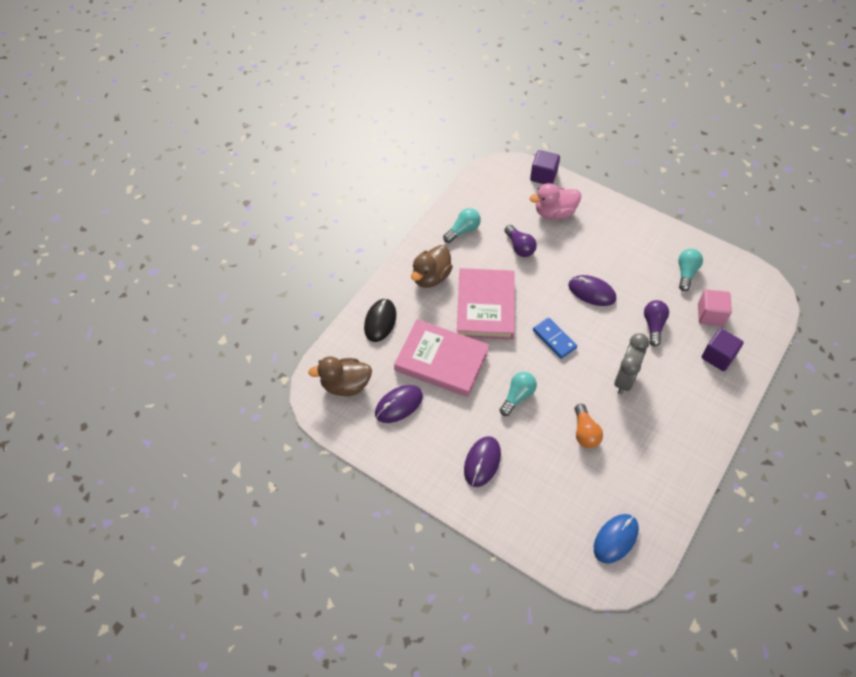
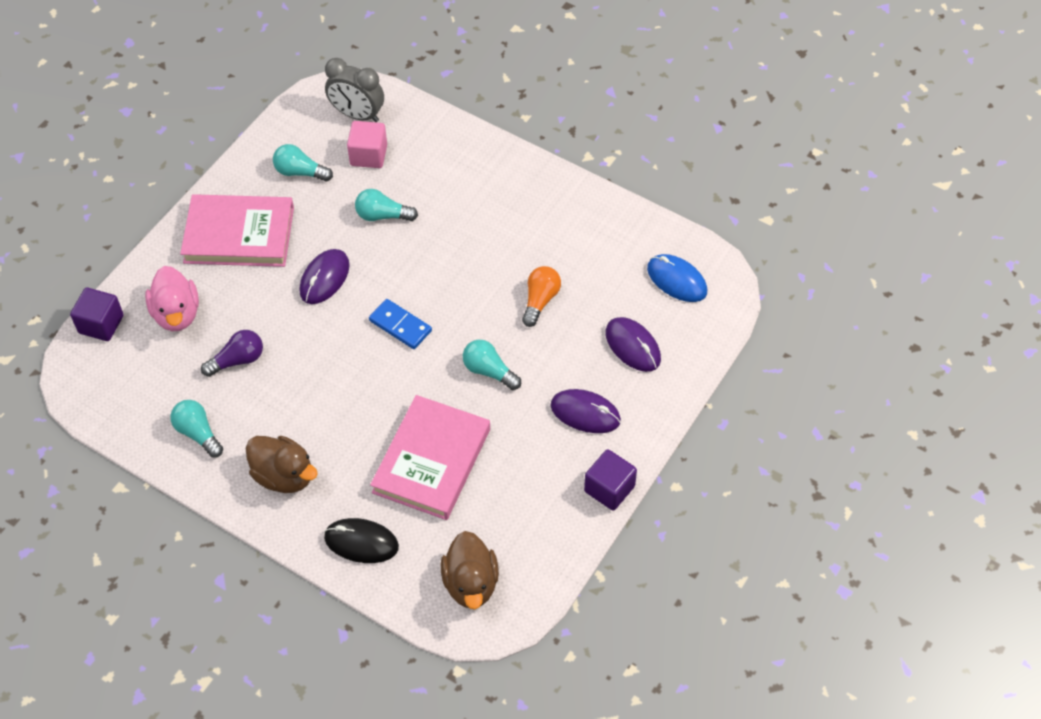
camera: 90 degrees left, 0 degrees up
(399, 405) = (503, 512): purple mouse -> purple mouse (633, 346)
(485, 306) = (342, 405): pink book -> pink book (239, 235)
(554, 339) = (400, 326): blue domino -> blue domino turned 75 degrees clockwise
(585, 432) = (540, 300): orange light bulb -> orange light bulb turned 60 degrees counterclockwise
(624, 379) = (463, 253): grey clock -> grey clock (357, 115)
(653, 325) = (382, 215): purple light bulb -> turquoise light bulb
(718, 356) = (431, 155): purple cube -> purple cube (609, 489)

